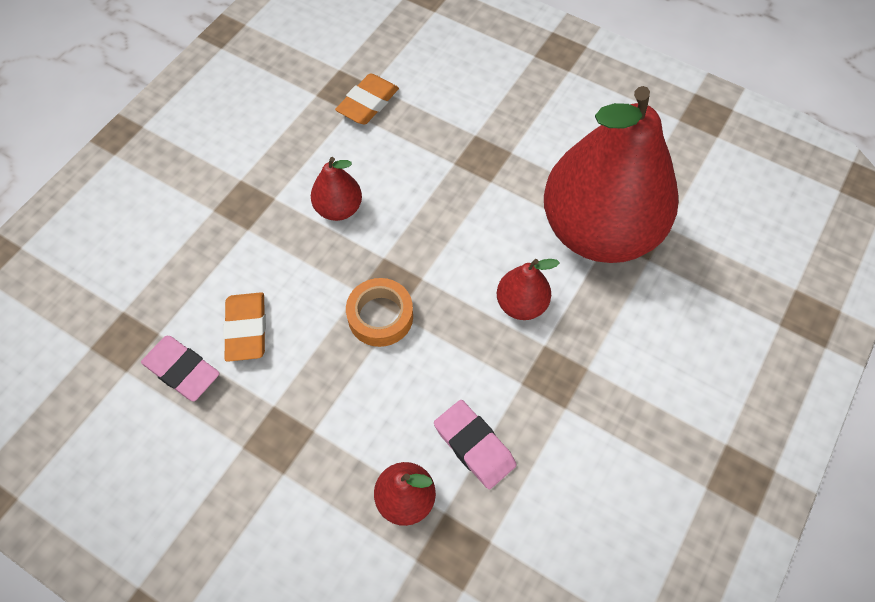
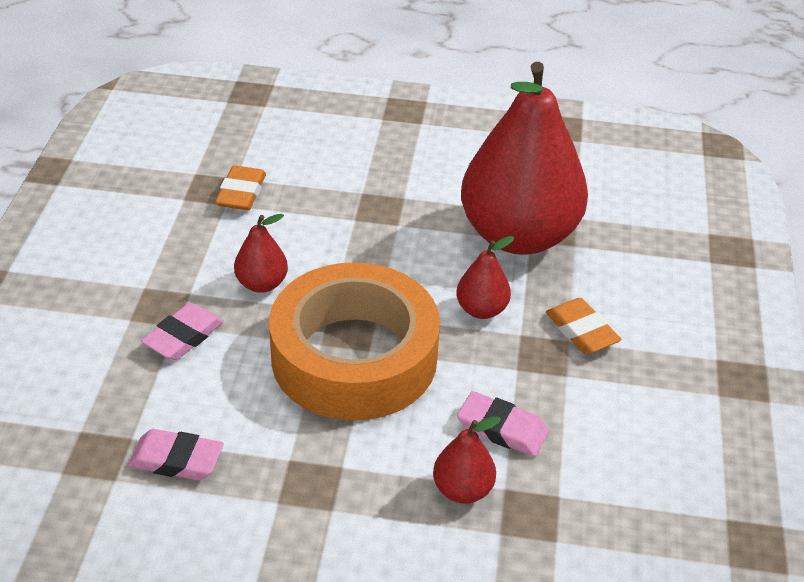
camera: 25 degrees left, 20 degrees down
(246, 329) = (225, 406): orange eraser -> orange eraser (581, 331)
(247, 243) = (183, 337): none -> pink eraser
(380, 316) = (354, 357): orange tape -> orange tape, size x2.41

